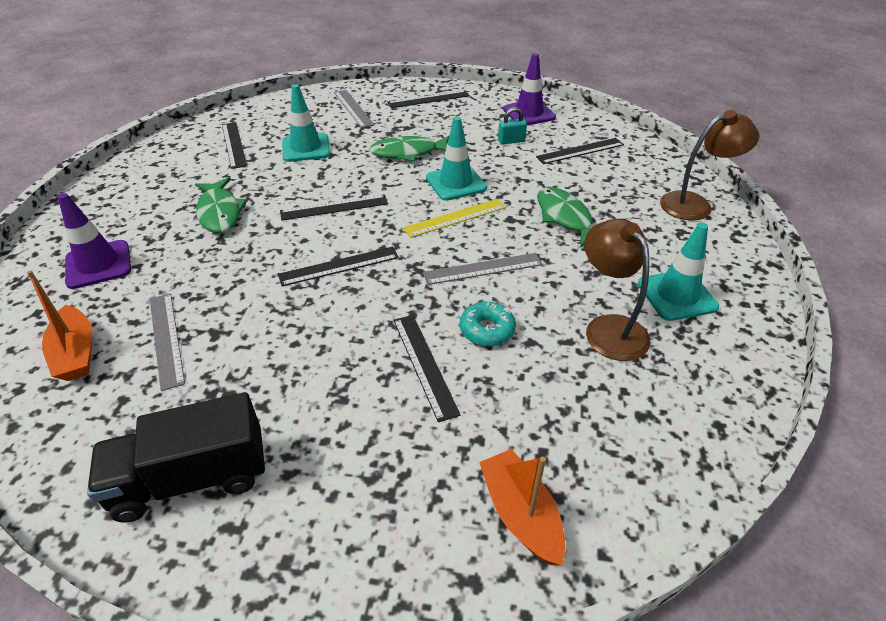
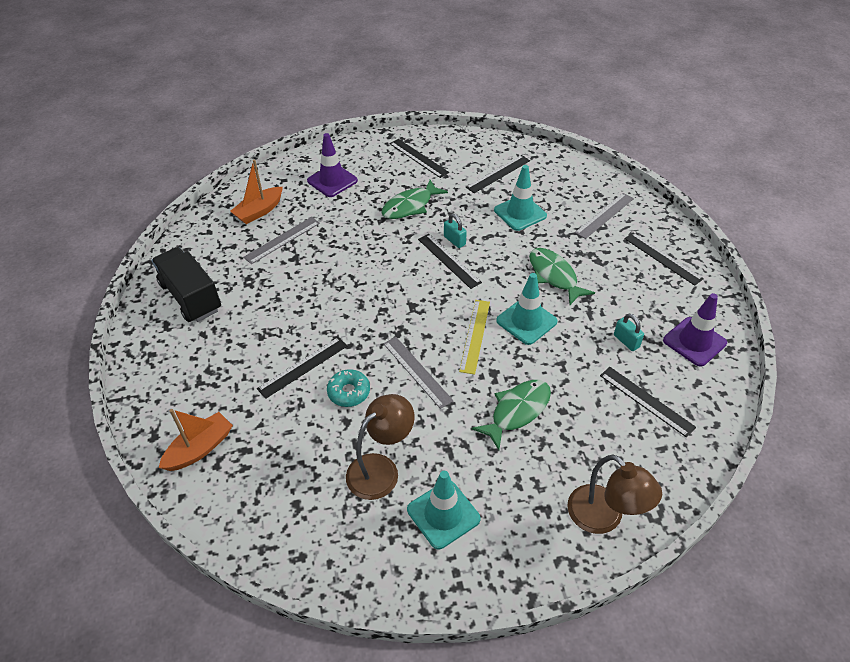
camera: 70 degrees right, 5 degrees up
(307, 196) = (454, 240): none -> turquoise padlock
(339, 266) = (382, 289): black ruler -> black ruler (418, 158)
(455, 218) = (475, 335): yellow ruler -> yellow ruler turned 60 degrees clockwise

